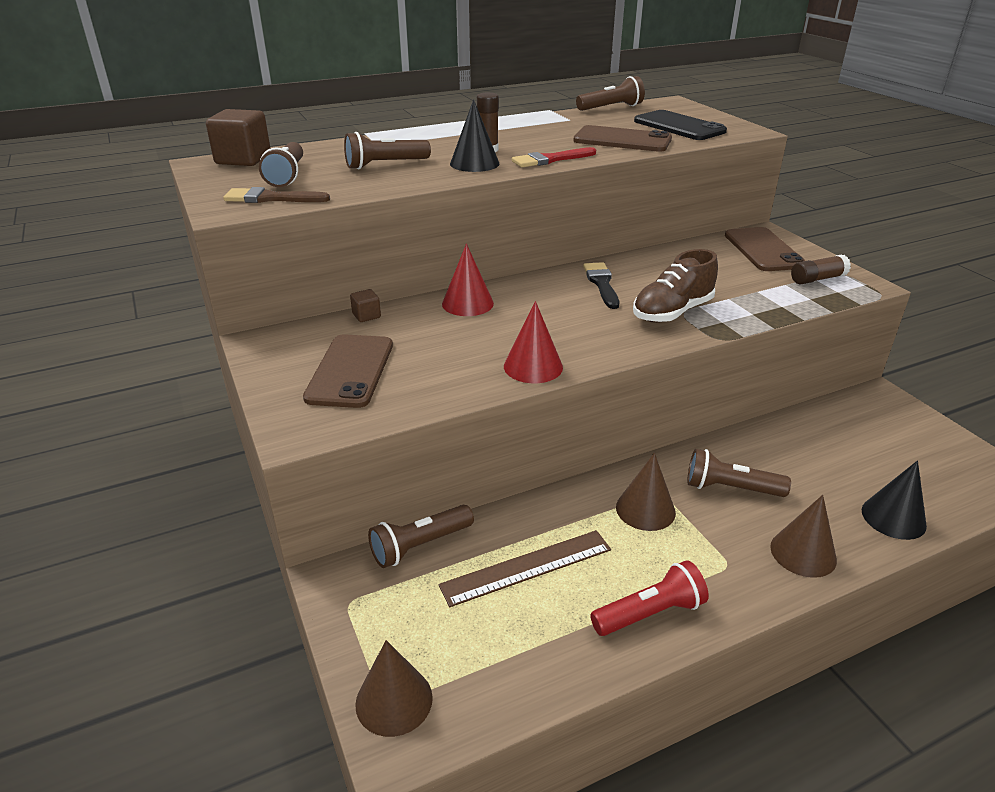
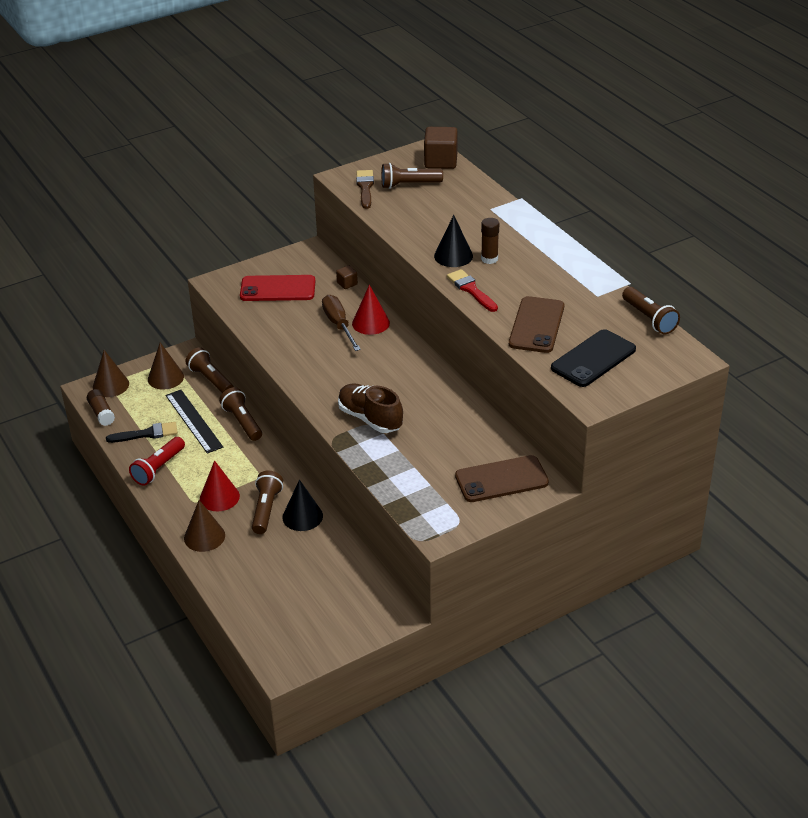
camera: 85 degrees right, 5 degrees up
(350, 371) = (278, 289): brown phone -> red phone
(385, 165) = (441, 218): brown flashlight -> brown flashlight (242, 422)
(464, 325) = (339, 325): none -> brown screwdriver
(526, 567) = (193, 421): brown ruler -> black ruler
(533, 366) = (287, 357): red cone -> red cone (219, 497)
(601, 283) = (413, 384): black brush -> black brush (147, 434)
(645, 509) = (243, 468): brown cone -> brown cone (165, 378)
(650, 613) = (158, 468): red flashlight -> red flashlight turned 60 degrees clockwise
(817, 279) = (444, 505): brown glue stick -> brown glue stick (101, 413)
(893, 517) = (238, 587): black cone -> black cone (302, 516)

